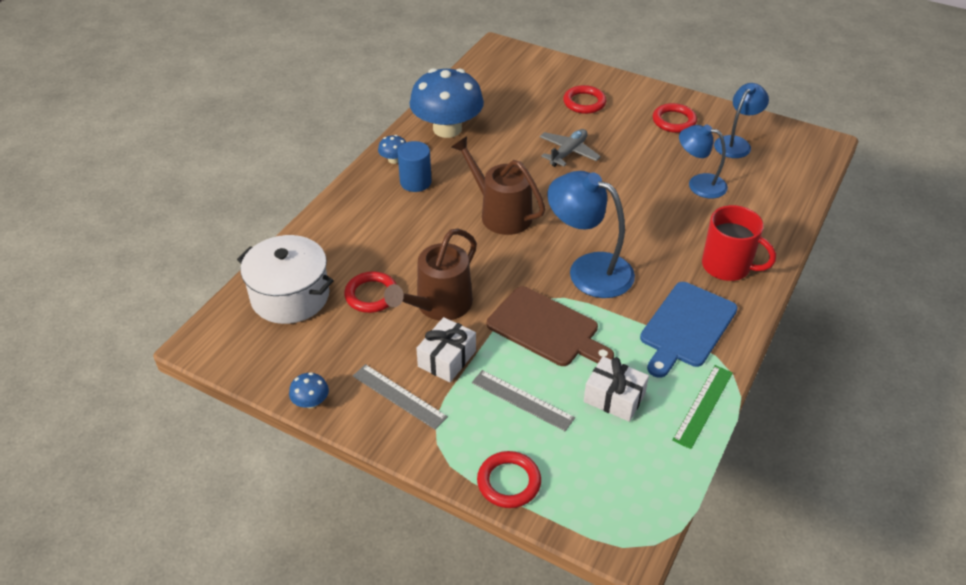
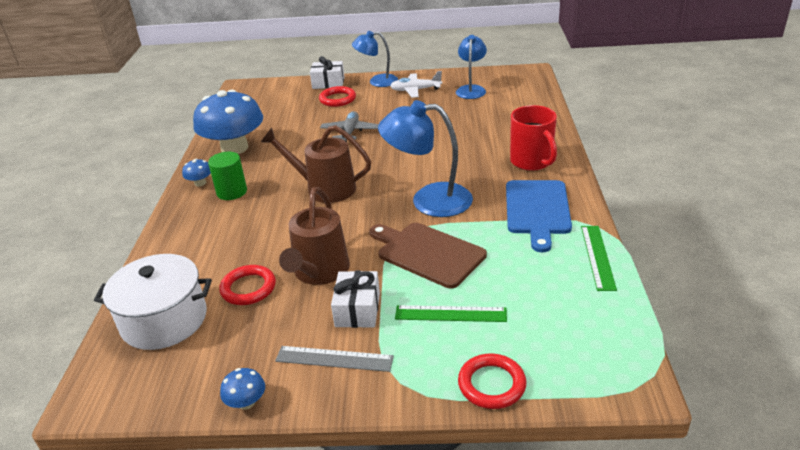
camera: 25 degrees left, 10 degrees down
(415, 182) = (232, 192): blue cylinder -> green cylinder
(522, 400) = (450, 314): grey ruler -> green ruler
(546, 328) = (428, 253): brown cutting board -> brown cutting board turned 150 degrees counterclockwise
(614, 398) = (525, 280): white gift -> white gift (328, 83)
(674, 121) = (415, 90): red ring -> white plane
(699, 184) = (466, 120): blue lamp -> blue lamp (377, 81)
(727, 266) = (532, 161): red mug -> red mug turned 60 degrees clockwise

